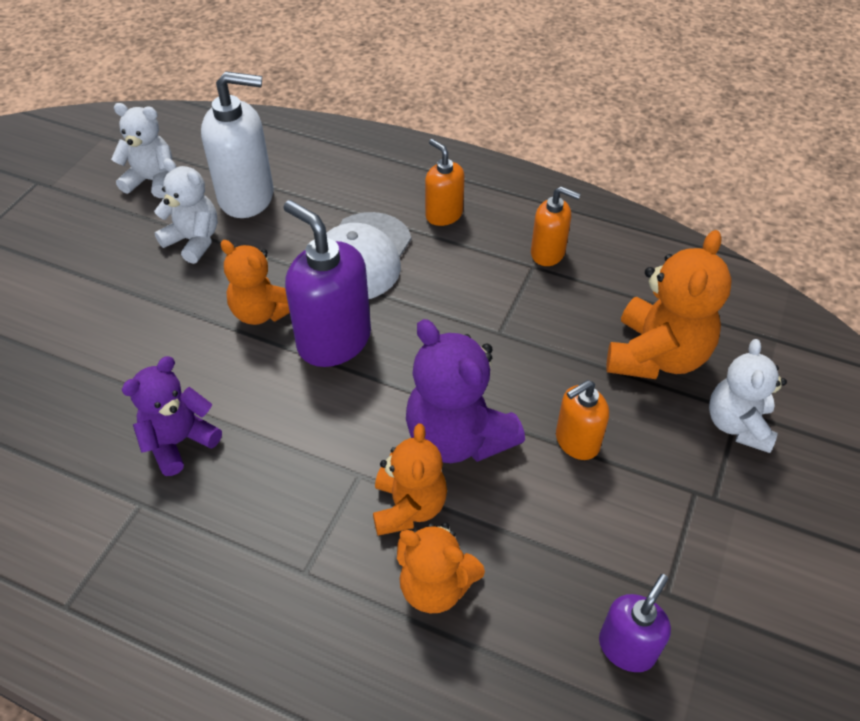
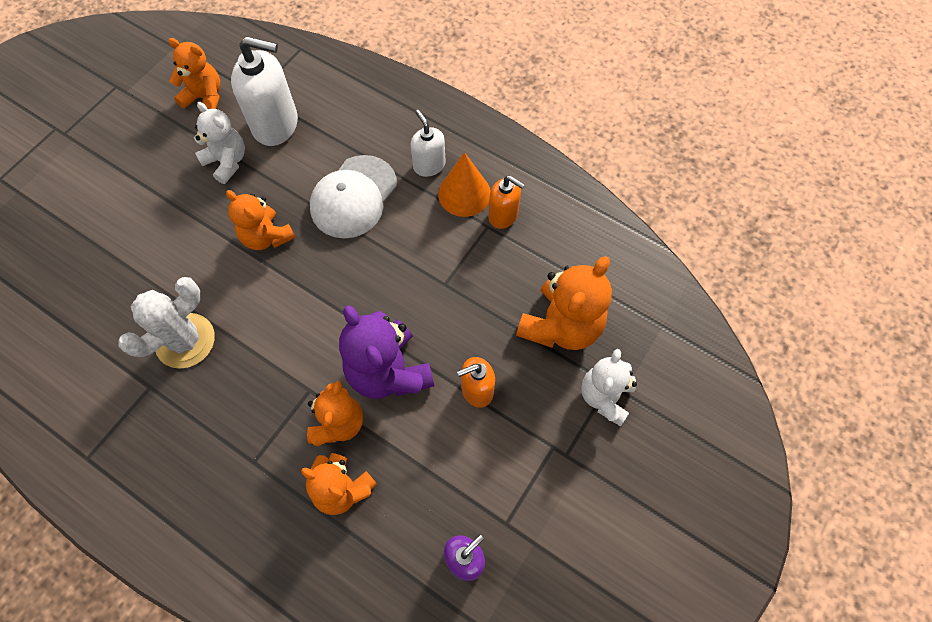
camera: 10 degrees right, 15 degrees up
(152, 181) = (205, 98): white teddy bear -> orange teddy bear
(179, 441) = (185, 341): purple teddy bear -> white cactus
(333, 340) = (315, 271): purple soap dispenser -> none
(443, 214) = (429, 165): orange soap dispenser -> white soap dispenser
(494, 237) = (464, 194): none -> orange cone

